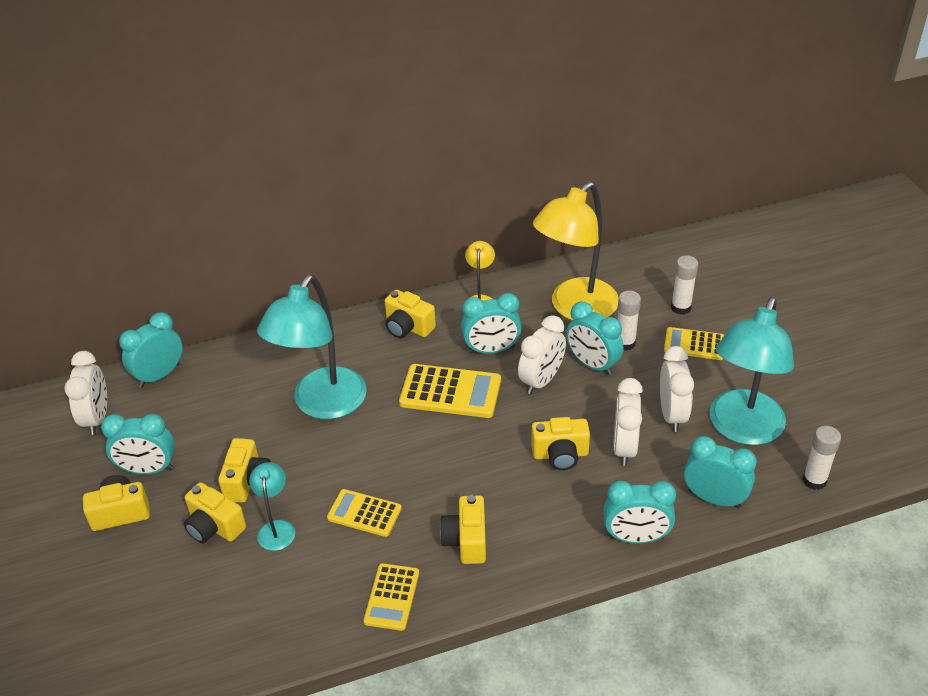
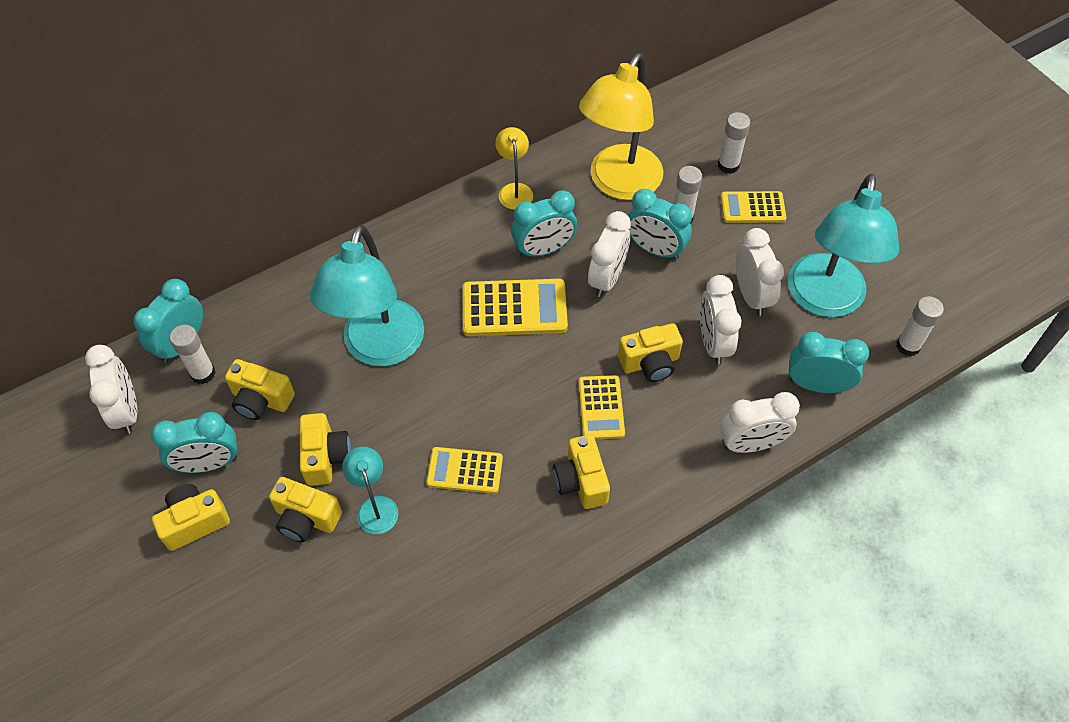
camera: 15 degrees left, 15 degrees up
(168, 400) = (203, 373): none -> white glue stick
(391, 597) = (522, 561): yellow calculator -> yellow calculator (601, 408)
(408, 327) = (445, 236): yellow camera -> yellow camera (261, 400)
(636, 537) = (751, 444): turquoise clock -> white clock

